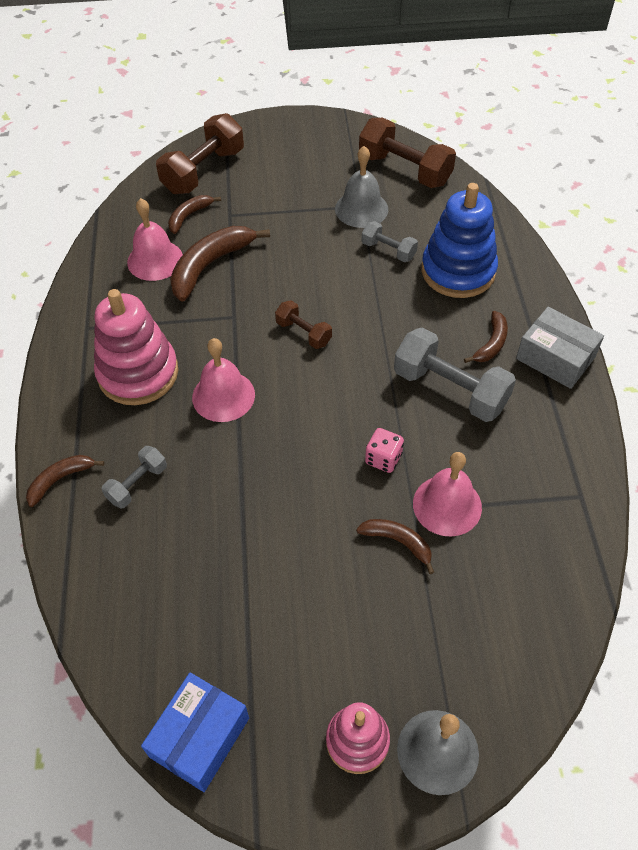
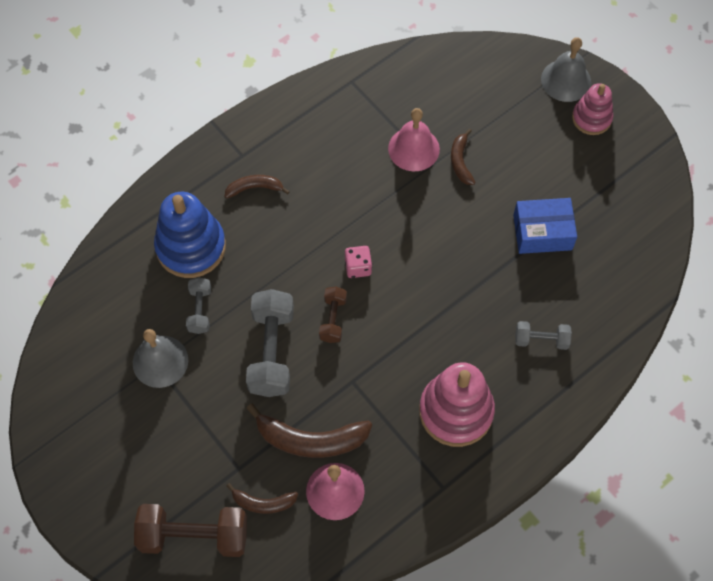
camera: 125 degrees left, 10 degrees up
(60, 479) = (577, 393): brown banana -> none
(199, 737) = (653, 192): blue box -> blue box (542, 232)
(223, 396) = (431, 336): pink bell -> none
(383, 458) = (406, 202): pink dice -> pink dice (358, 267)
(404, 170) = (83, 355): brown dumbbell -> none
(450, 389) = (317, 193): grey dumbbell -> grey dumbbell (271, 351)
(555, 358) = (241, 142): grey box -> none

